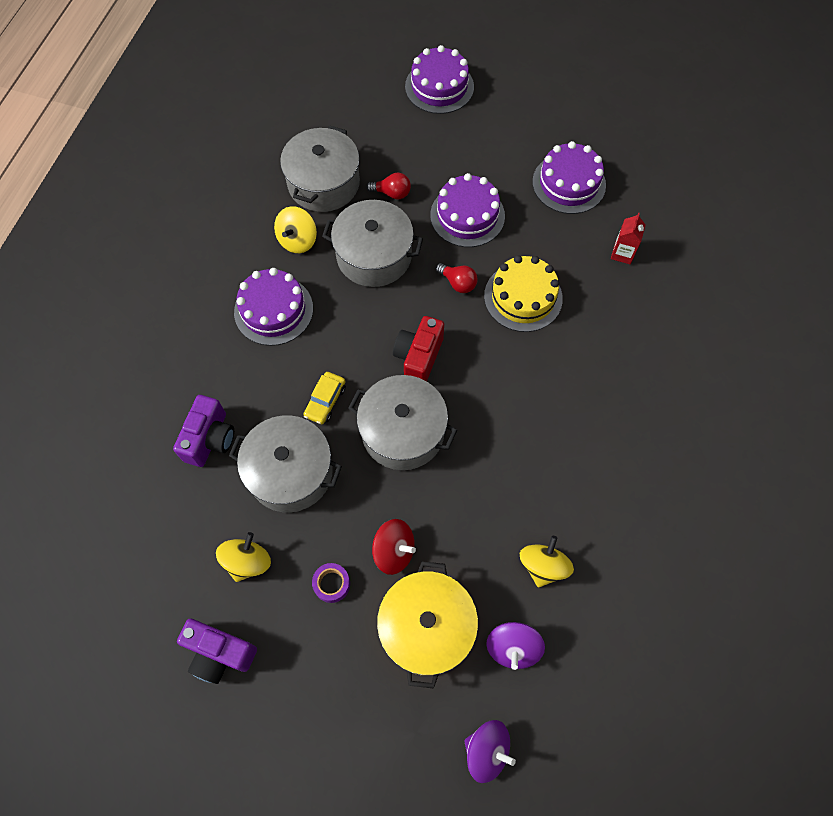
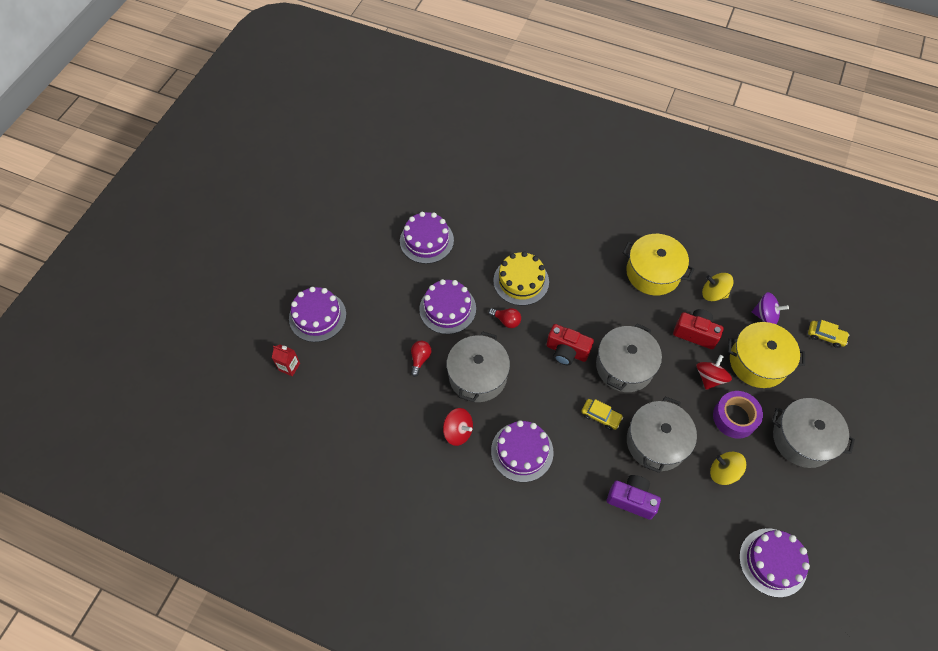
camera: 85 degrees left, 5 degrees down
(120, 621) = (773, 562): none -> purple cake
(219, 653) = (787, 491): purple camera -> none
(298, 240) = (458, 431): yellow spinning top -> red spinning top
(324, 183) = (403, 409): grey pot -> grey pot (802, 439)
(332, 584) = (734, 417): purple tape -> purple tape, size x1.77
(458, 283) = (506, 321): red light bulb -> red light bulb turned 75 degrees clockwise
(467, 533) = (695, 333): none -> red camera
(487, 750) = (825, 336): purple spinning top -> yellow car
(566, 474) = (653, 273): none -> yellow pot
(622, 253) = (490, 217): red carton -> red carton (289, 367)

